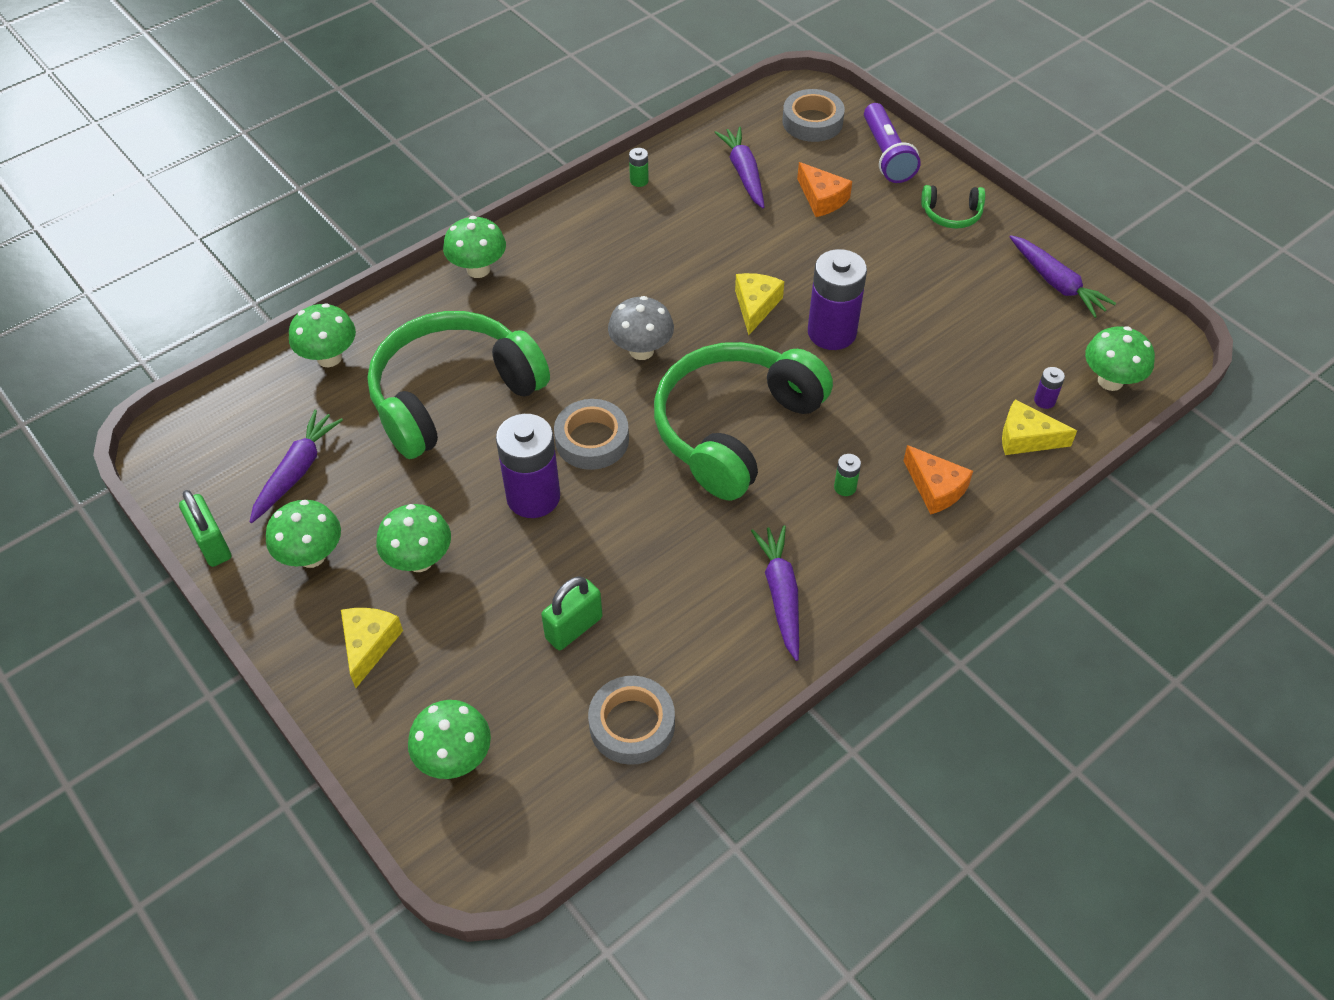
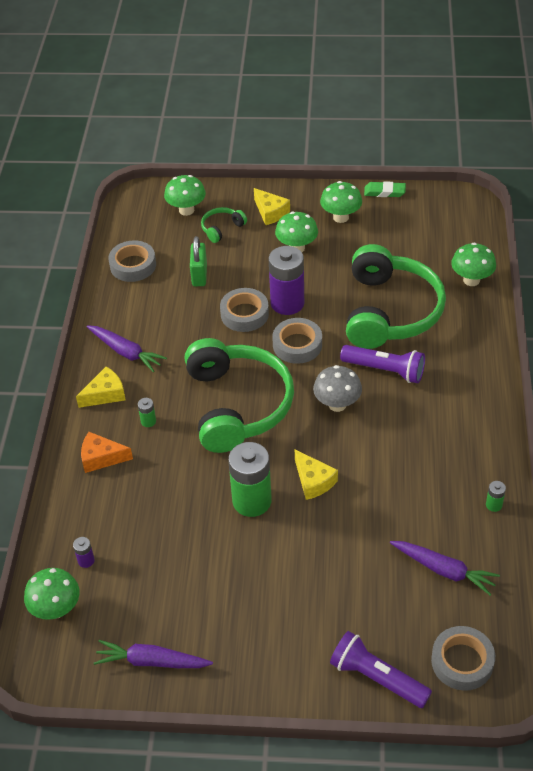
camera: 135 degrees right, 5 degrees down
(212, 544) = (384, 192): green padlock -> green eraser
(297, 471) = (400, 235): purple carrot -> none
(478, 269) = (483, 374): green mushroom -> none
(552, 344) = (385, 370): none -> purple flashlight
(594, 525) = (244, 314): none -> grey tape
(822, 199) = (371, 595): orange cheese -> none
(831, 332) = (252, 501): purple battery -> green battery
(951, 214) = (276, 661): green headphones -> green headphones (222, 228)
(1026, 438) = (77, 527): yellow cheese -> yellow cheese (105, 394)

